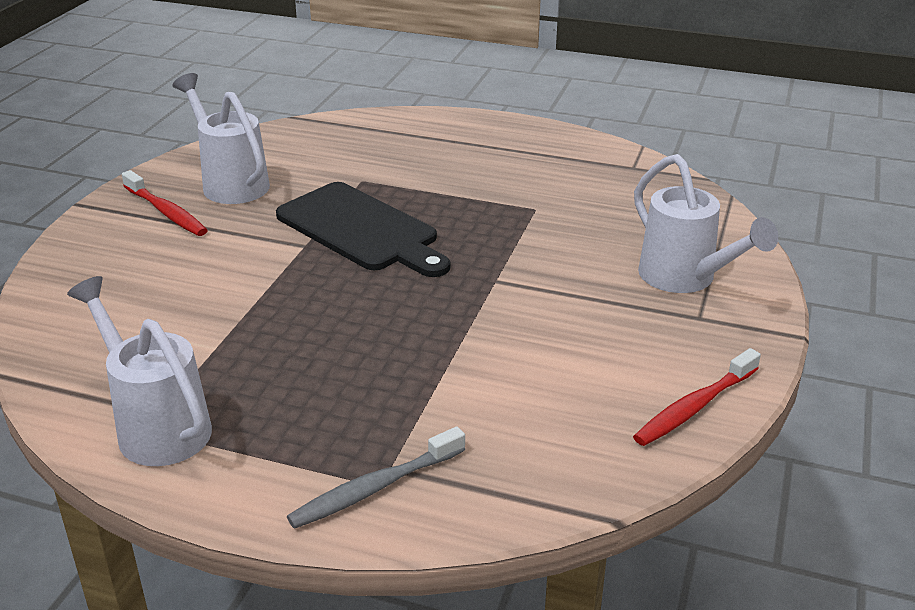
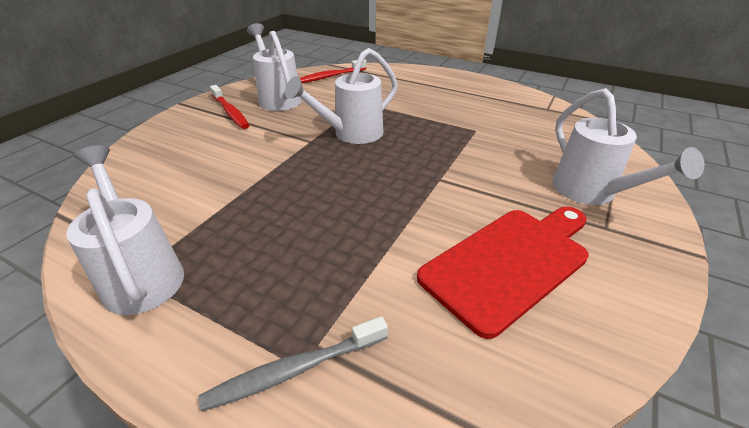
camera: 10 degrees right, 5 degrees up
(361, 230) = (351, 134): black cutting board -> white watering can
(589, 366) = (509, 263): none -> red cutting board
(695, 407) = (610, 318): red toothbrush -> red toothbrush (330, 77)

